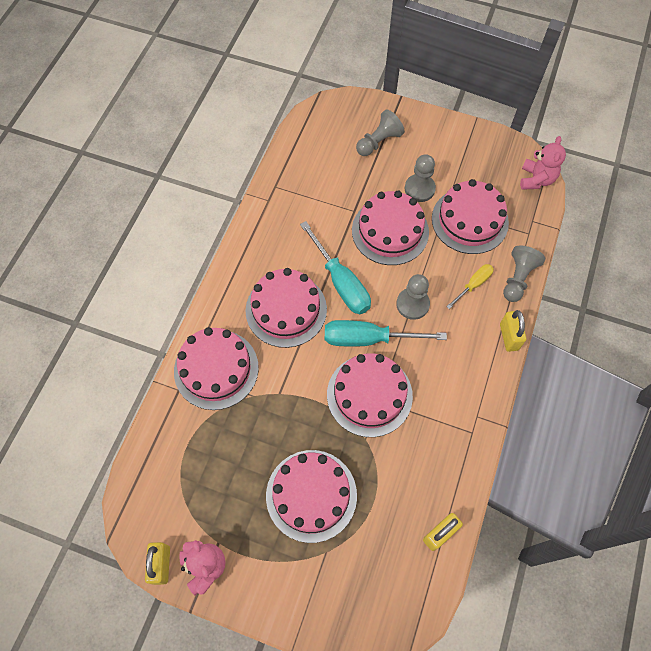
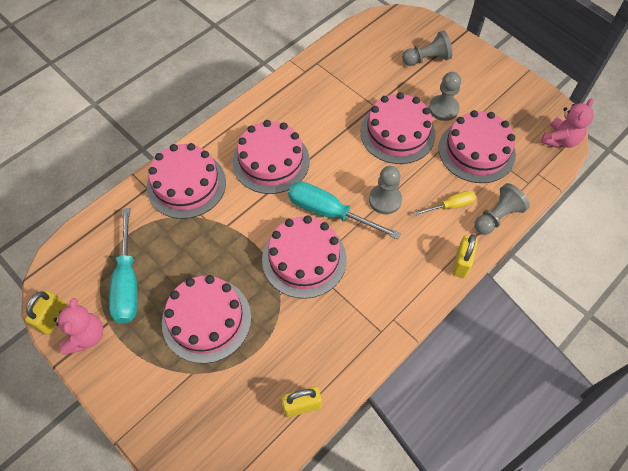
camera: 25 degrees right, 5 degrees down
(341, 282) = (330, 158): turquoise screwdriver -> turquoise screwdriver (128, 282)

